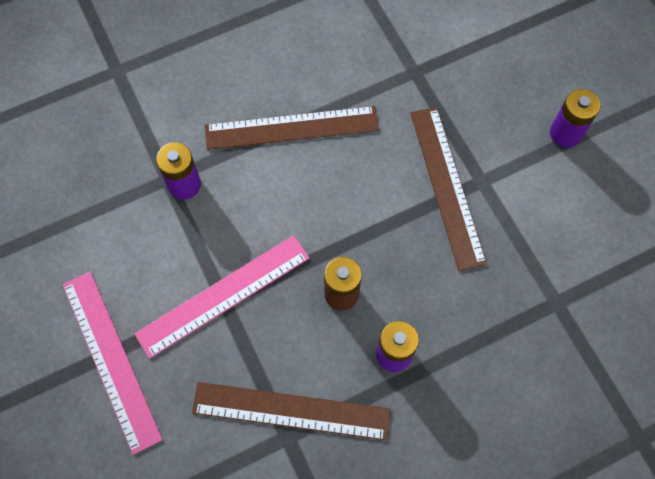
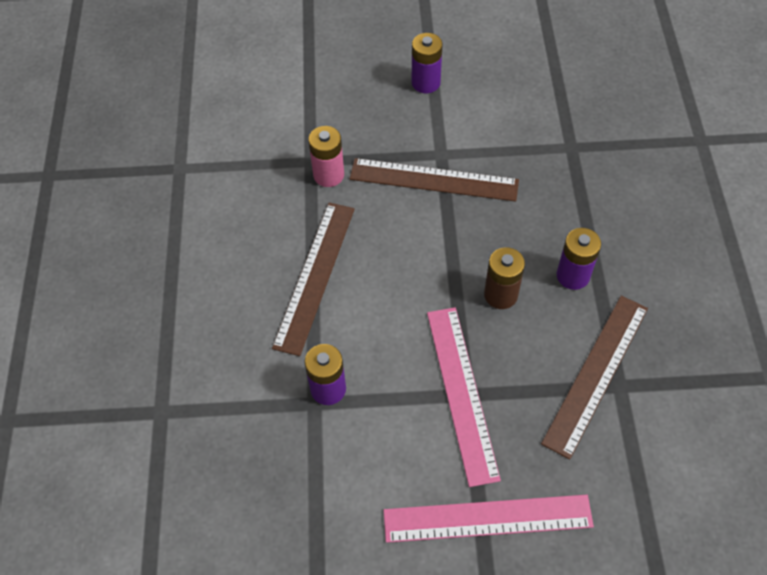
camera: 65 degrees left, 10 degrees down
(406, 93) = (328, 175): none -> pink battery

